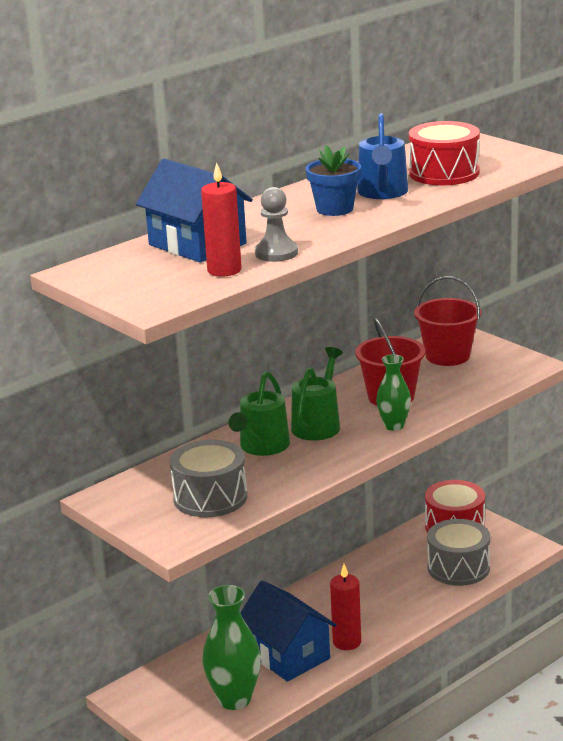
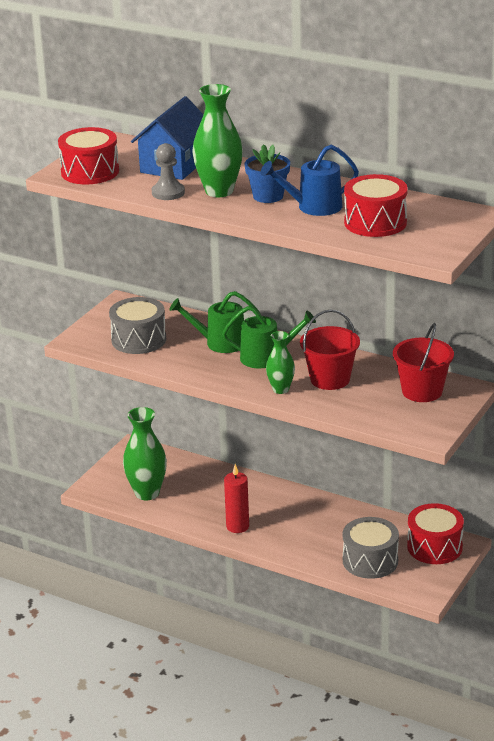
camera: 70 degrees right, 5 degrees up
(166, 289) = (90, 172): none -> red drum
(224, 270) = (129, 182): red candle -> none
(287, 655) = (209, 503): blue house -> none
(298, 229) = (219, 191): none -> green vase

